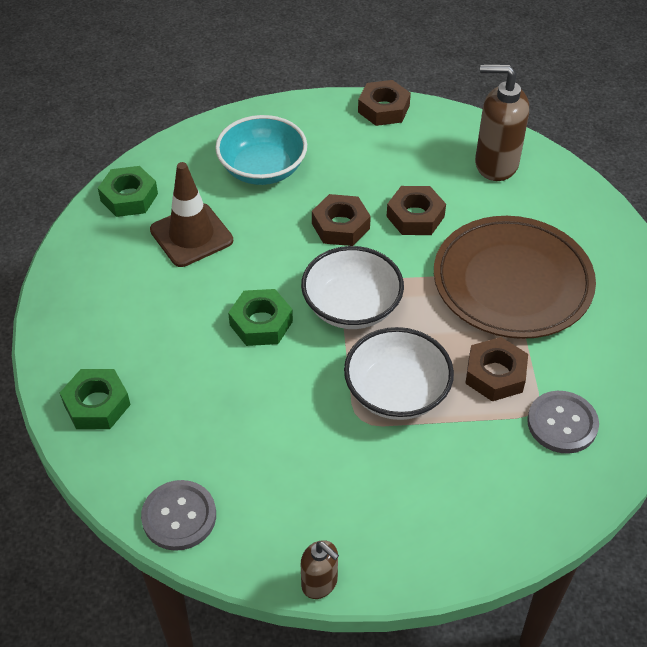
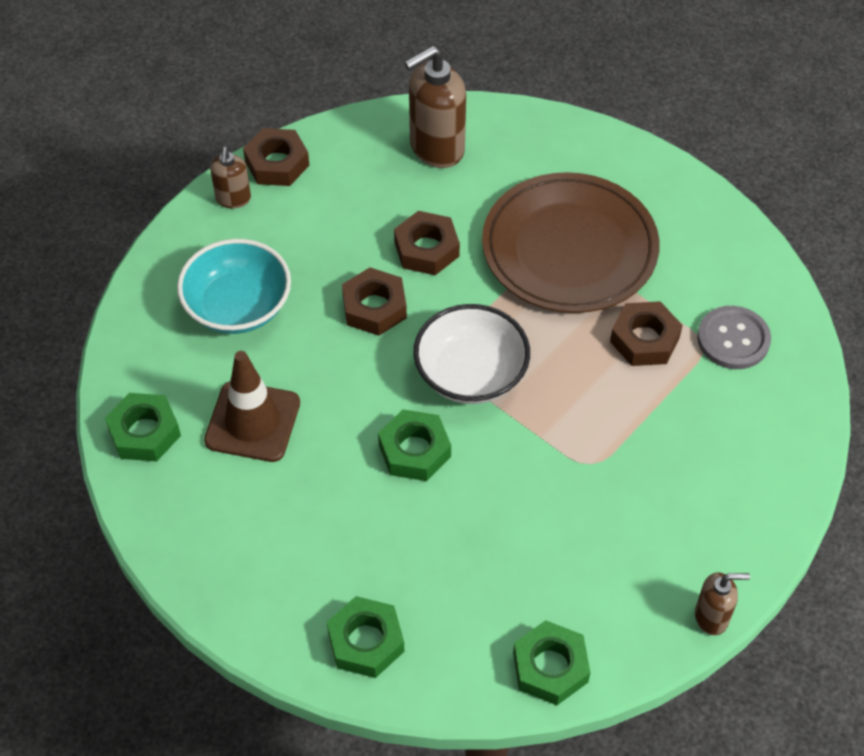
camera: 45 degrees left, 5 degrees up
(179, 516) = (550, 667): grey button -> green nut
(333, 111) = (233, 199): none -> brown soap dispenser
(396, 392) = (590, 417): white bowl -> none

